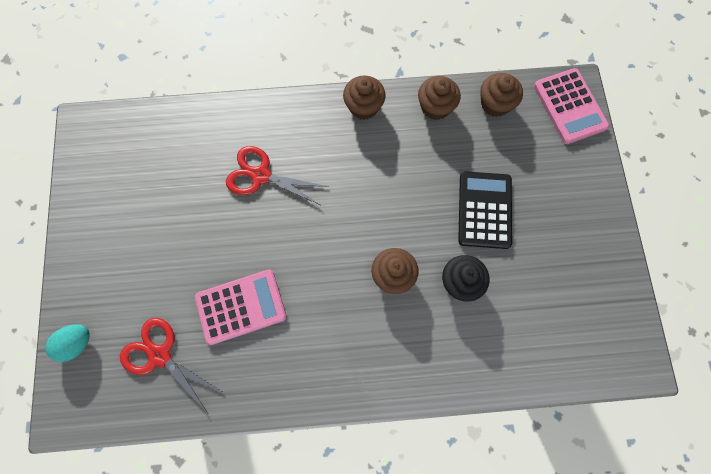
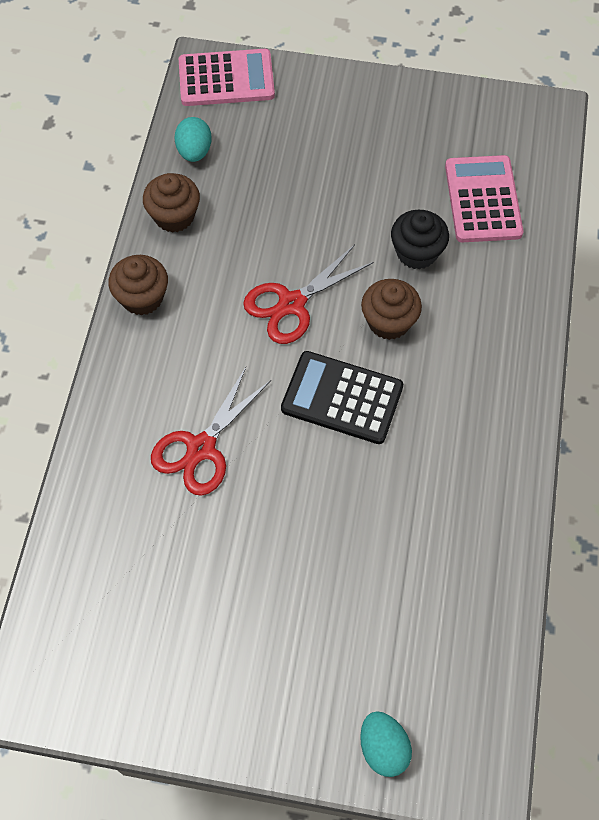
camera: 75 degrees left, 10 degrees down
(160, 355) = (427, 630): red scissors -> red scissors (292, 304)
(241, 306) = (384, 511): pink calculator -> pink calculator (482, 200)
(484, 210) = (332, 203): black calculator -> black calculator (342, 398)
(495, 104) = (194, 151): brown cupcake -> turquoise egg

